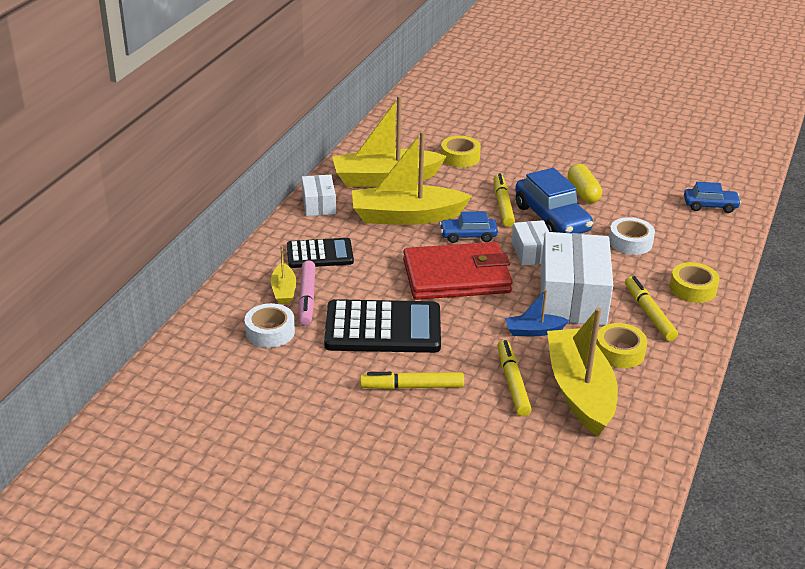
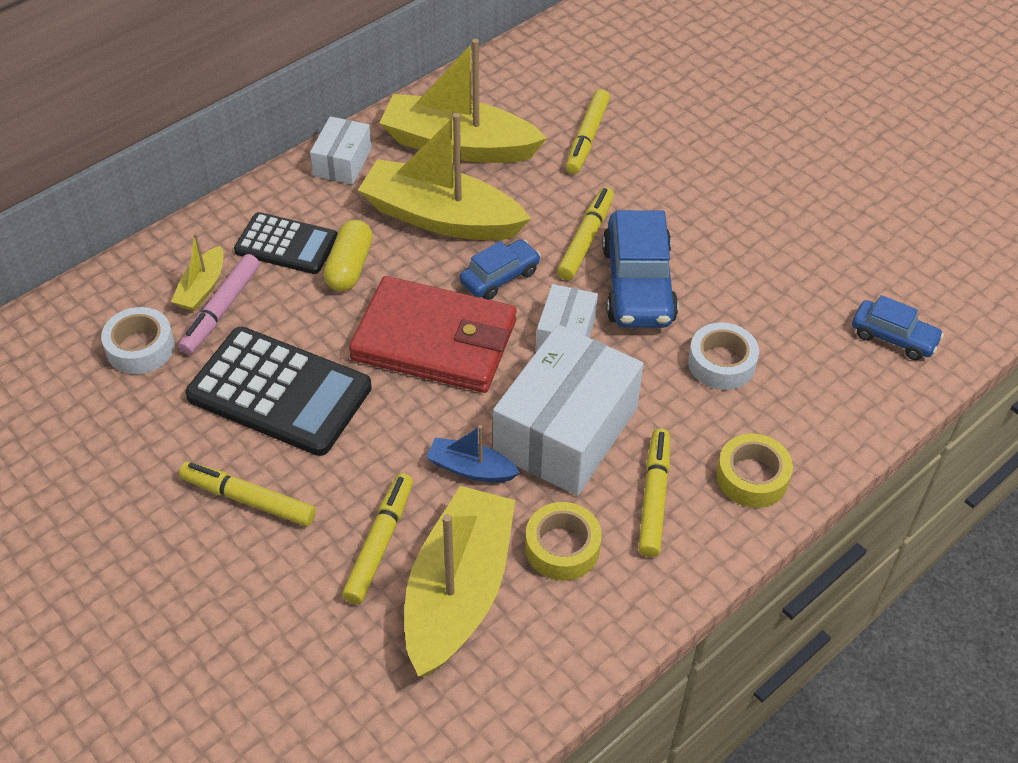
camera: 25 degrees right, 15 degrees up
(460, 157) = (587, 138): yellow tape -> yellow marker
(468, 236) = (499, 277): blue car -> blue car turned 120 degrees clockwise
(583, 192) = (718, 253): yellow capsule -> yellow capsule (349, 267)

